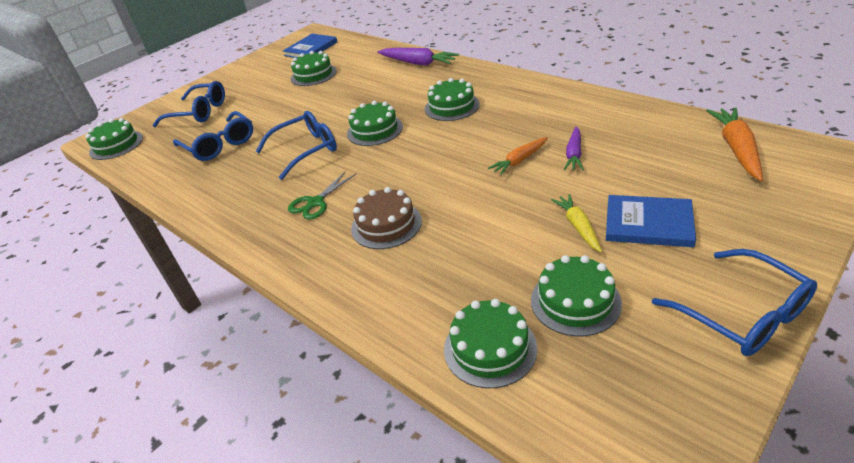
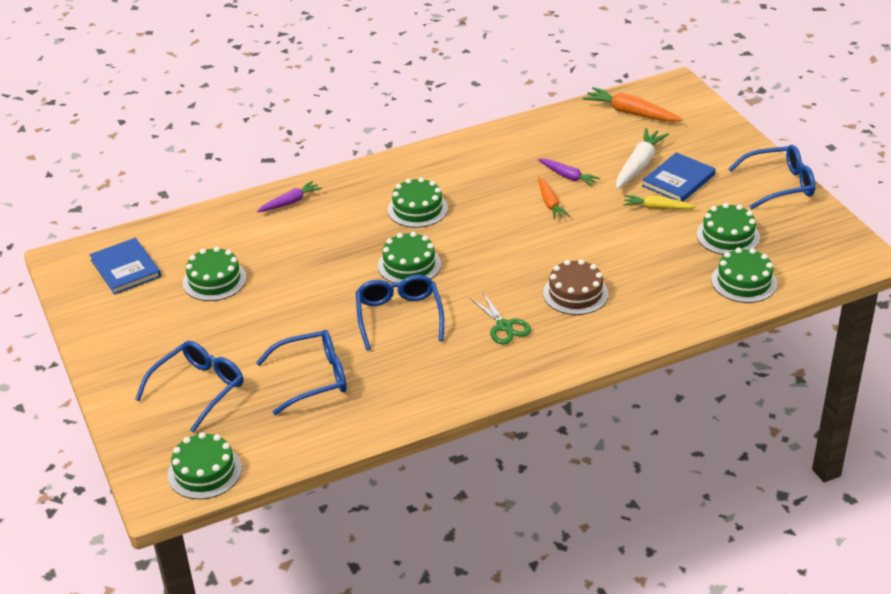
camera: 70 degrees left, 0 degrees up
(418, 63) = (290, 202): purple carrot -> purple carrot, size x0.64
(644, 187) = (638, 165): none -> white carrot

